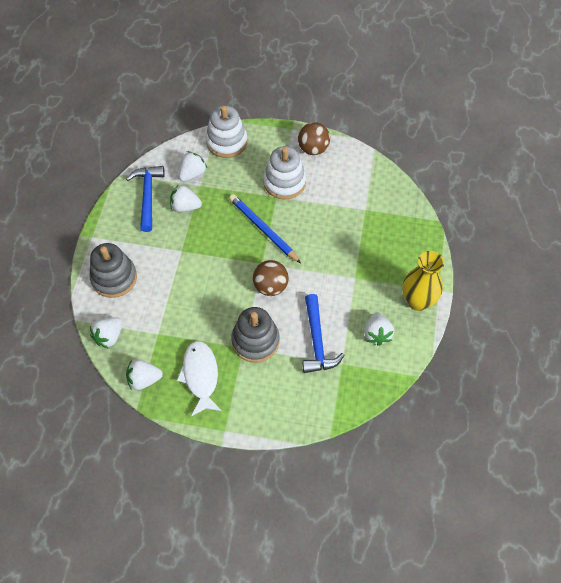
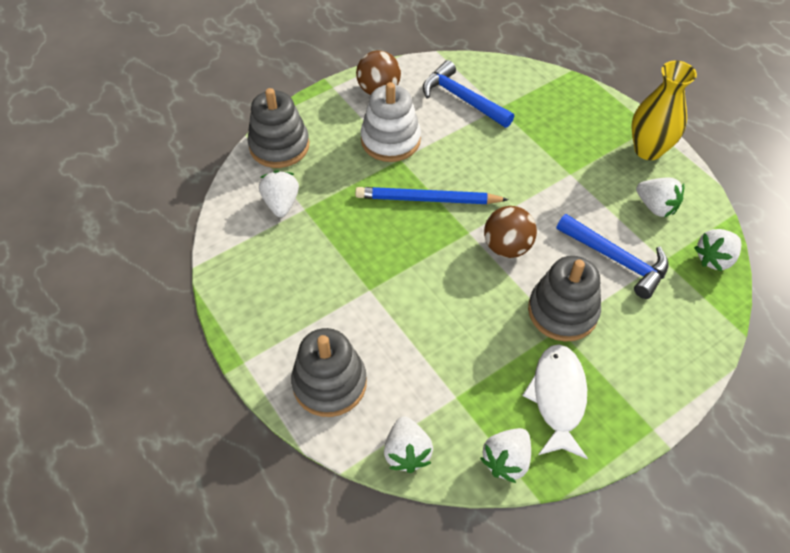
camera: 45 degrees left, 5 degrees down
(148, 196) = (257, 264): blue hammer -> blue hammer (462, 99)
(185, 207) = (316, 242): white strawberry -> white strawberry (714, 258)
(200, 376) = (558, 398): white fish -> white fish turned 60 degrees clockwise
(226, 142) = (279, 146): white stacking toy -> grey stacking toy

